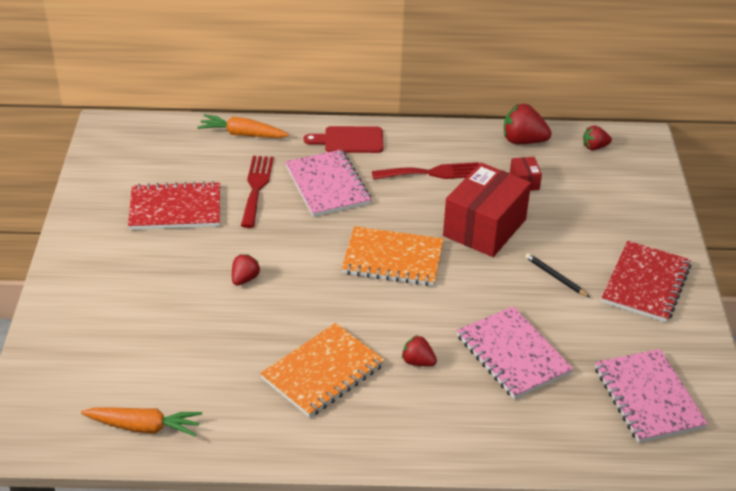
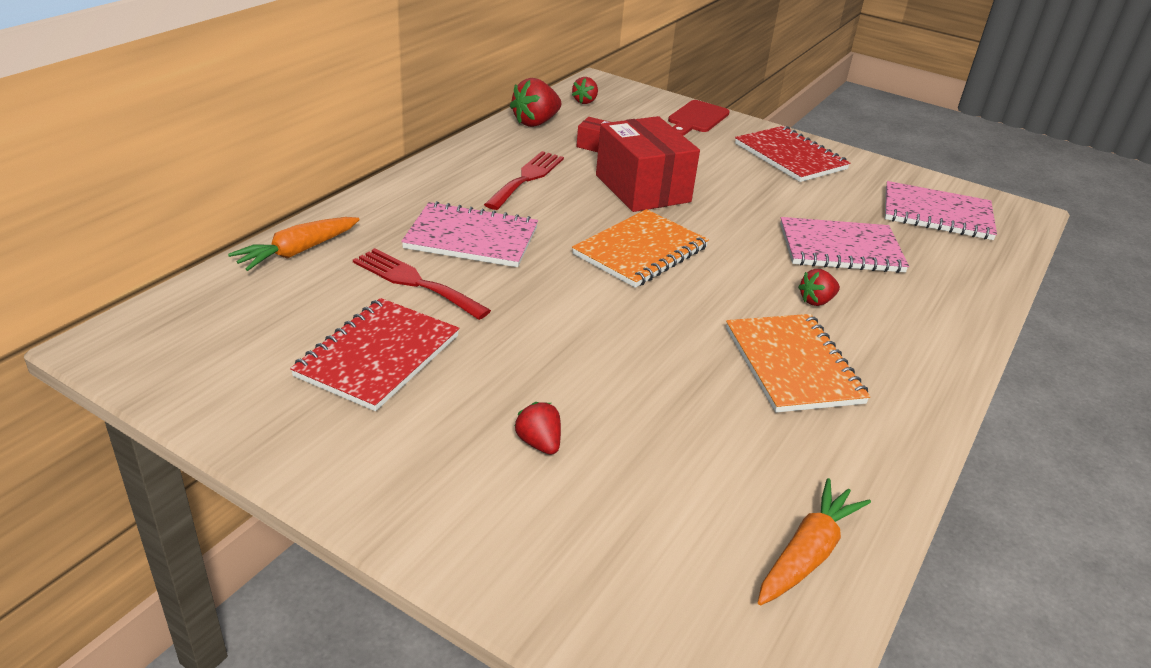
camera: 60 degrees left, 5 degrees down
(245, 279) = (579, 356): red strawberry -> red strawberry (539, 443)
(349, 140) = (410, 196): red cutting board -> red cutting board (697, 118)
(555, 277) = (747, 187): black pencil -> none

